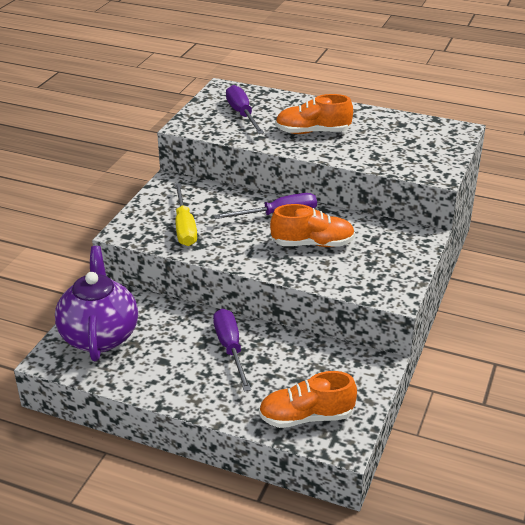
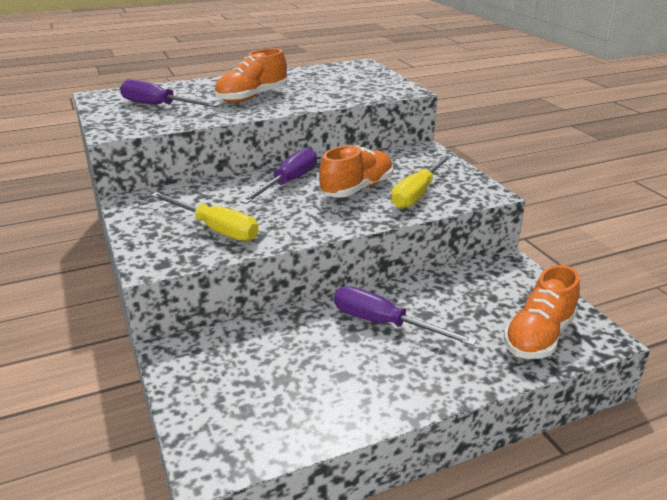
camera: 45 degrees left, 5 degrees down
(99, 336) = (233, 396): purple teapot -> none
(346, 269) = (418, 193): none -> yellow screwdriver

